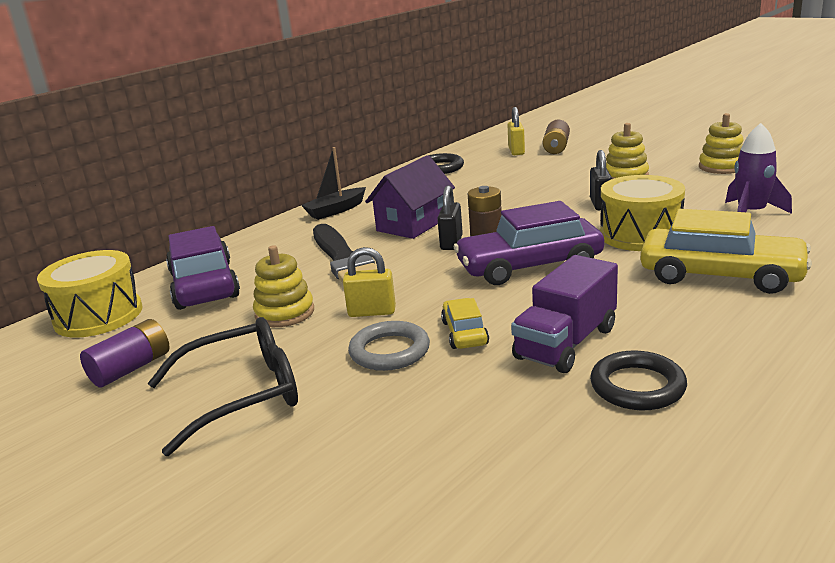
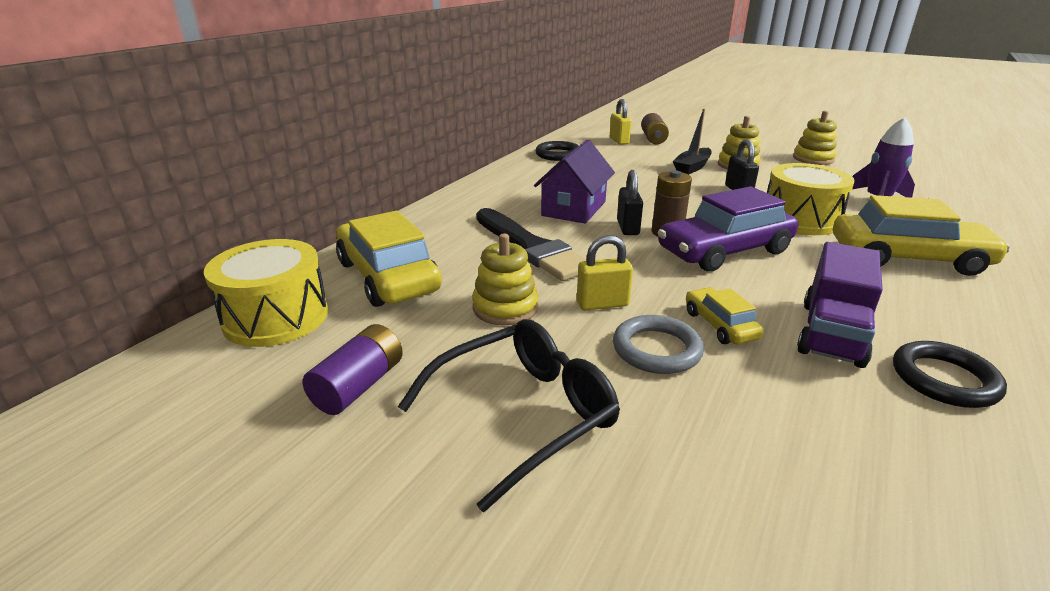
camera: 15 degrees left, 5 degrees up
(204, 285) = (388, 276): purple car -> yellow car
(336, 210) = (483, 194): black boat -> black boat (692, 167)

